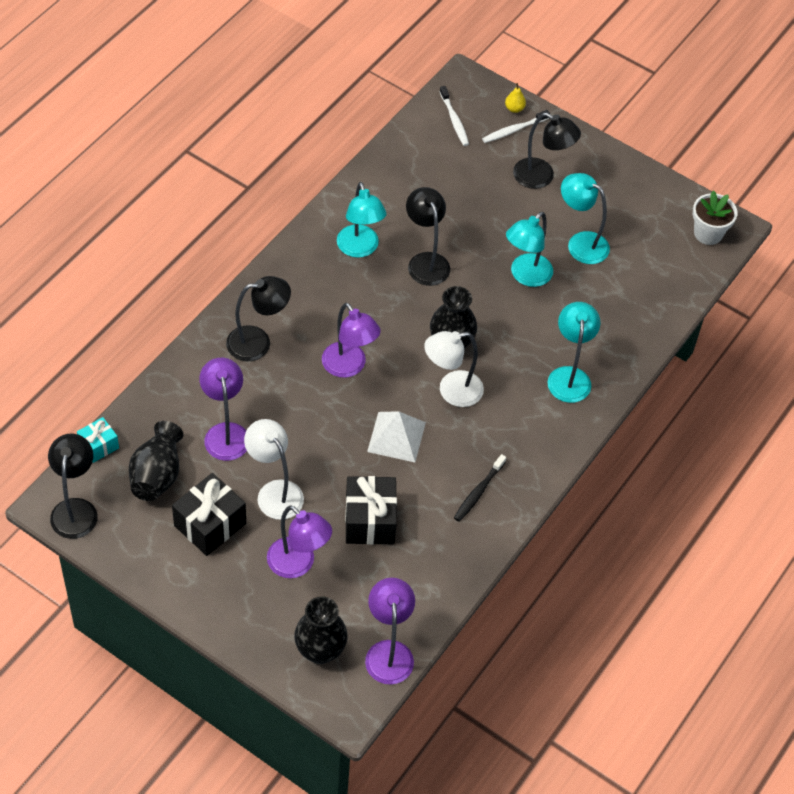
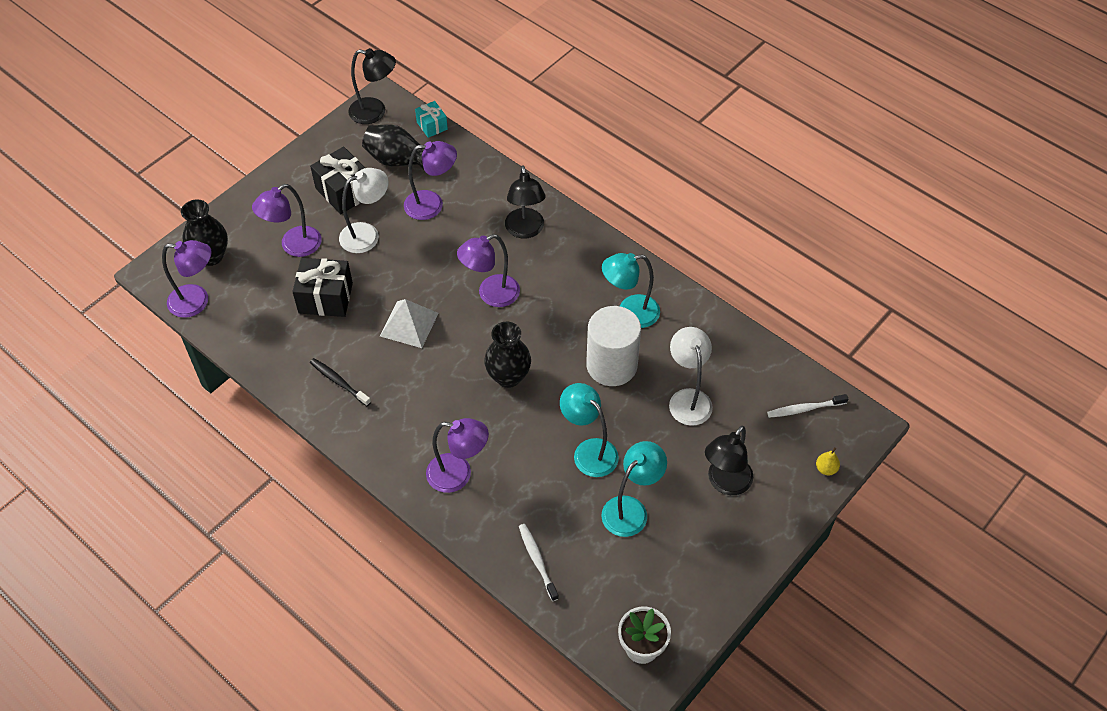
camera: 100 degrees right, 0 degrees up
(426, 261) = (611, 365): black lamp -> white cylinder
(451, 391) = (453, 372): white lamp -> white lamp (688, 398)
(514, 130) = (793, 464): white toothbrush -> white toothbrush (537, 561)
(569, 376) = (458, 474): turquoise lamp -> purple lamp

